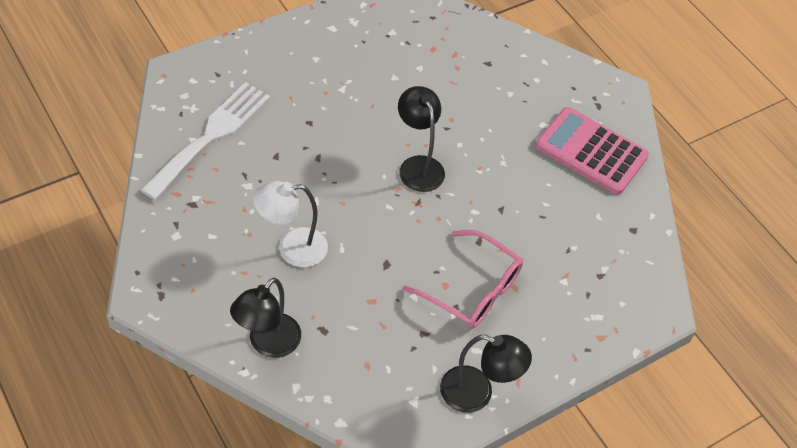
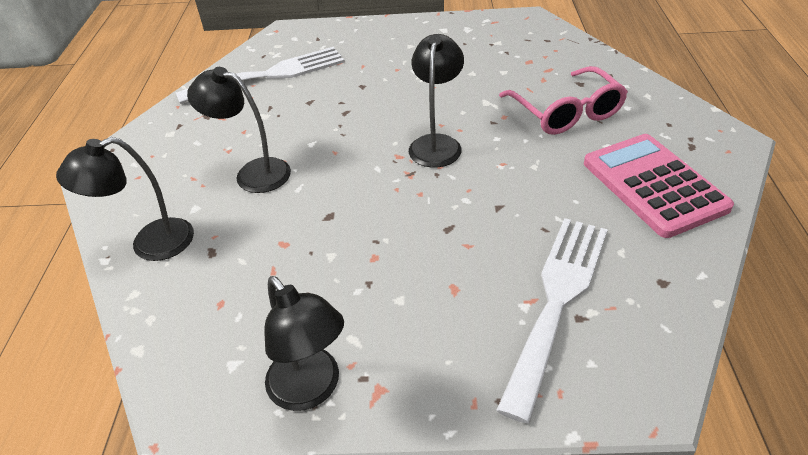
camera: 40 degrees right, 10 degrees down
(292, 248) = (253, 173): white lamp -> black lamp
(472, 289) = (401, 273): pink glasses -> pink glasses (566, 112)
(581, 269) = (557, 300): none -> white fork

